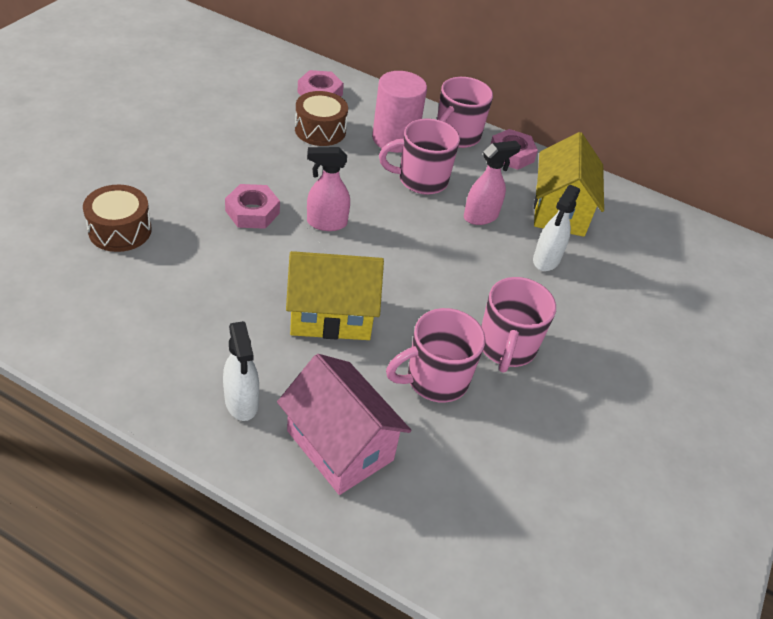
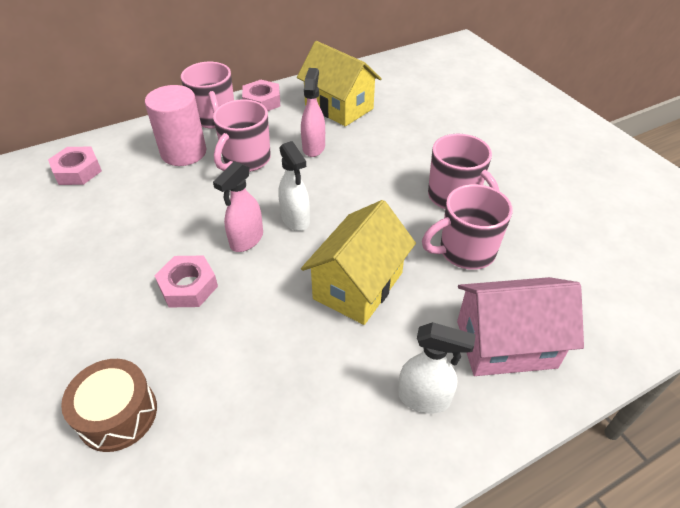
camera: 50 degrees left, 0 degrees up
(320, 130) = (126, 192): brown drum -> none
(435, 379) = (465, 251): pink mug -> pink mug turned 60 degrees clockwise
(546, 260) = (382, 137): white spray bottle -> white spray bottle (295, 220)

